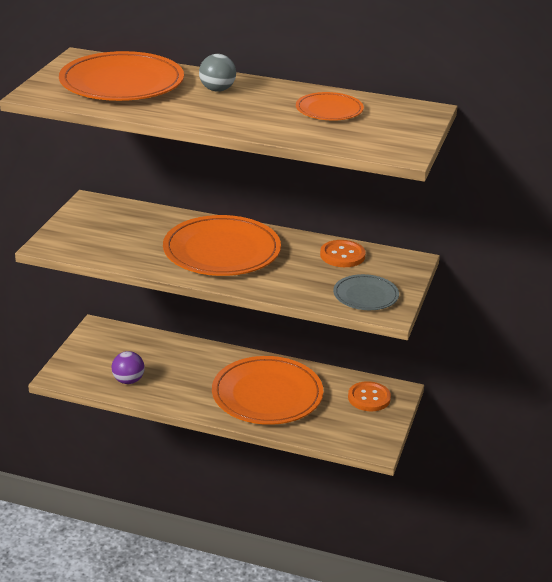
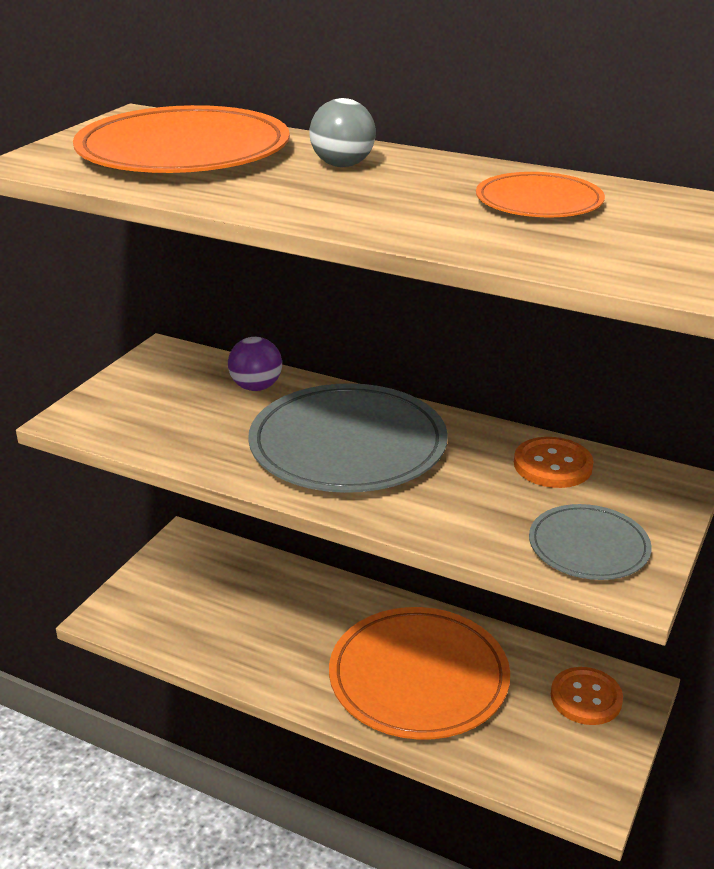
camera: 10 degrees right, 0 degrees up
(128, 380) = (206, 633): purple ball -> purple ball (256, 387)
(222, 251) = (348, 445): orange plate -> grey plate

